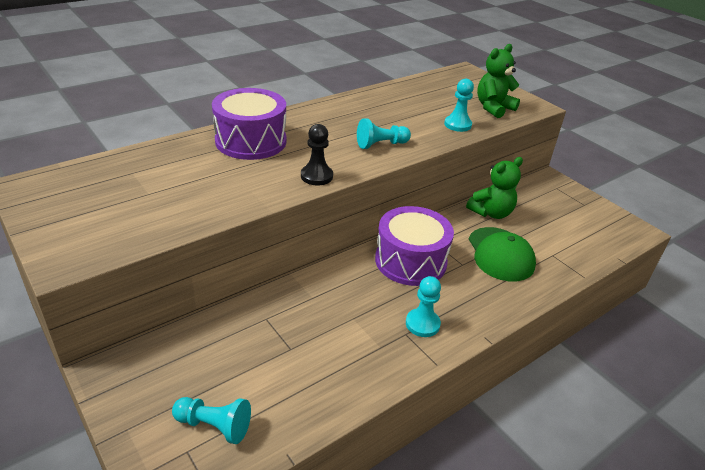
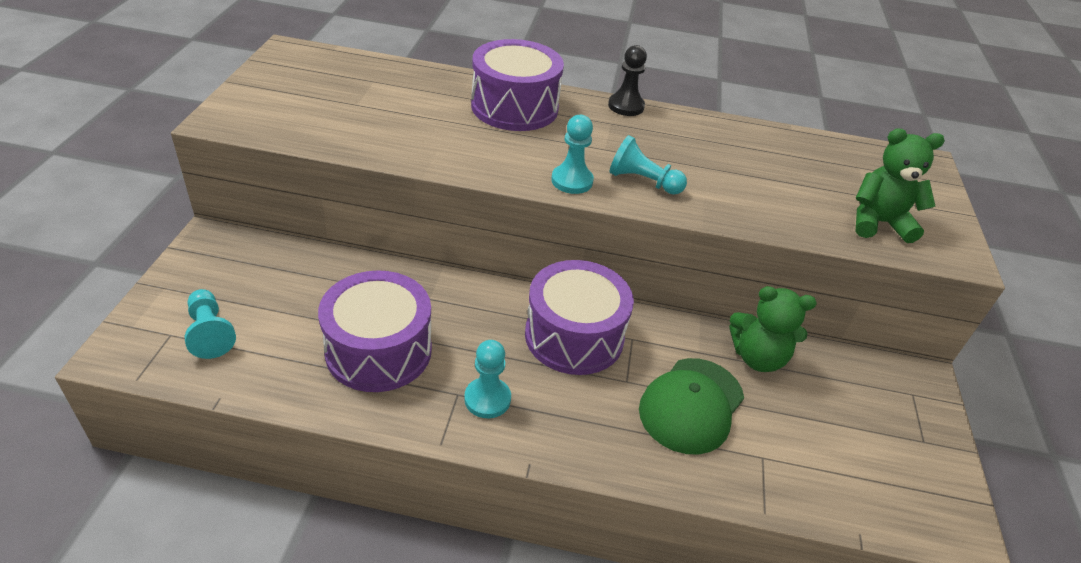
camera: 45 degrees right, 5 degrees up
(316, 176) = (518, 172): black pawn -> black pawn (626, 106)
(332, 347) = (379, 350): none -> purple drum
(457, 125) = (784, 213): turquoise pawn -> turquoise pawn (572, 181)

